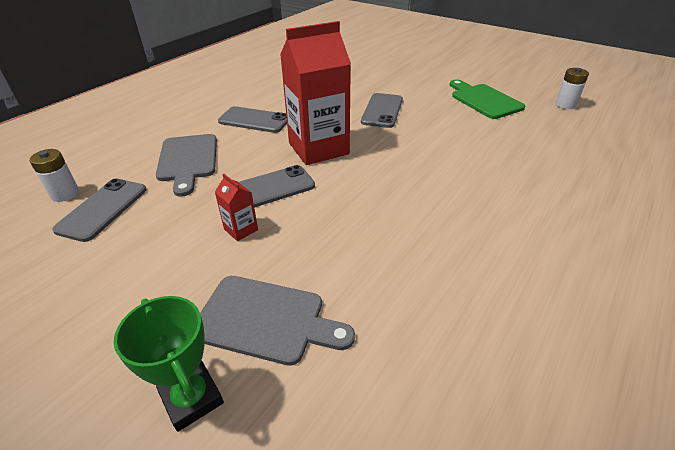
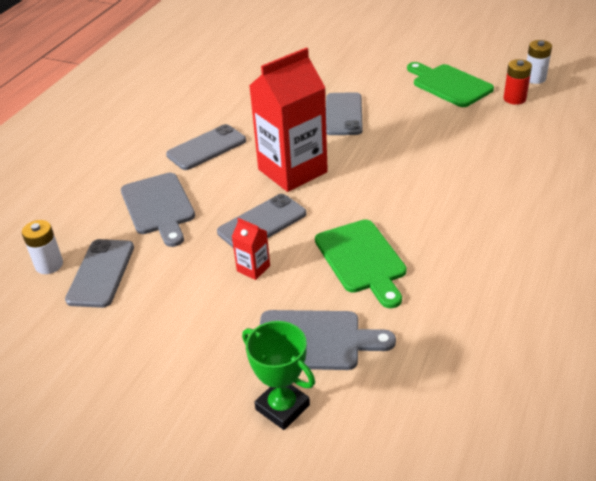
camera: 10 degrees left, 0 degrees up
(254, 120) = (206, 148): grey phone -> grey phone turned 45 degrees counterclockwise
(351, 240) = (362, 259): none -> green cutting board
(543, 118) = (514, 99): none -> red battery

